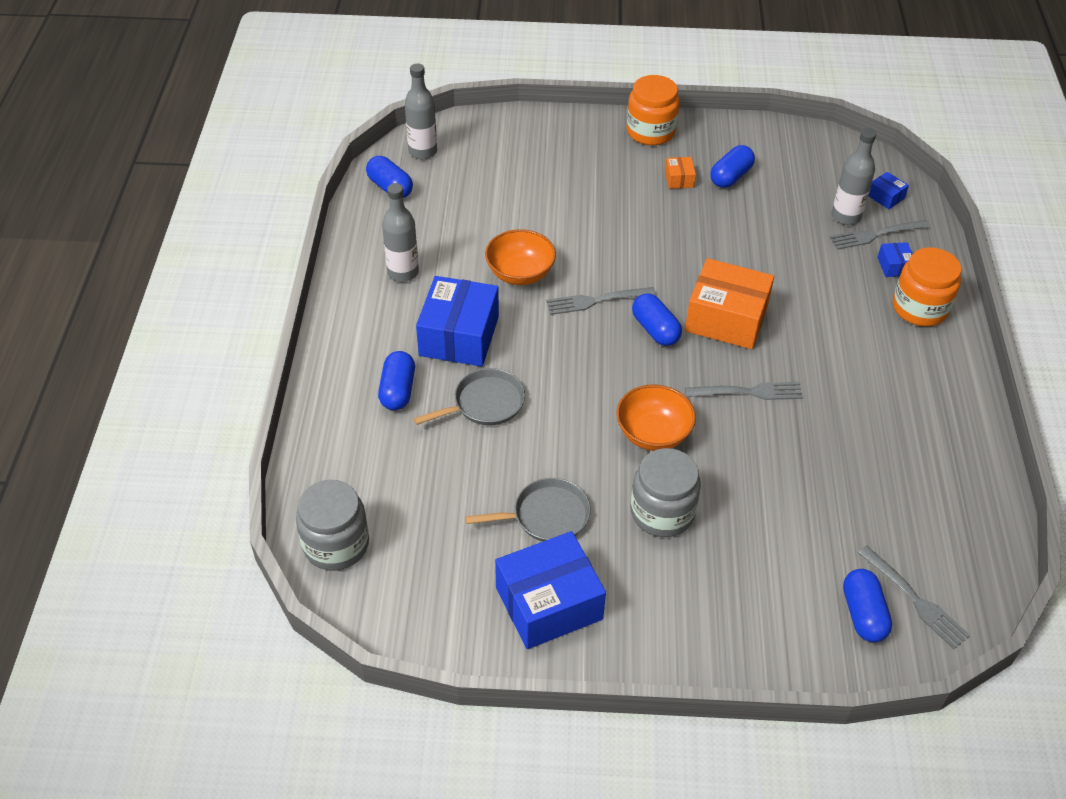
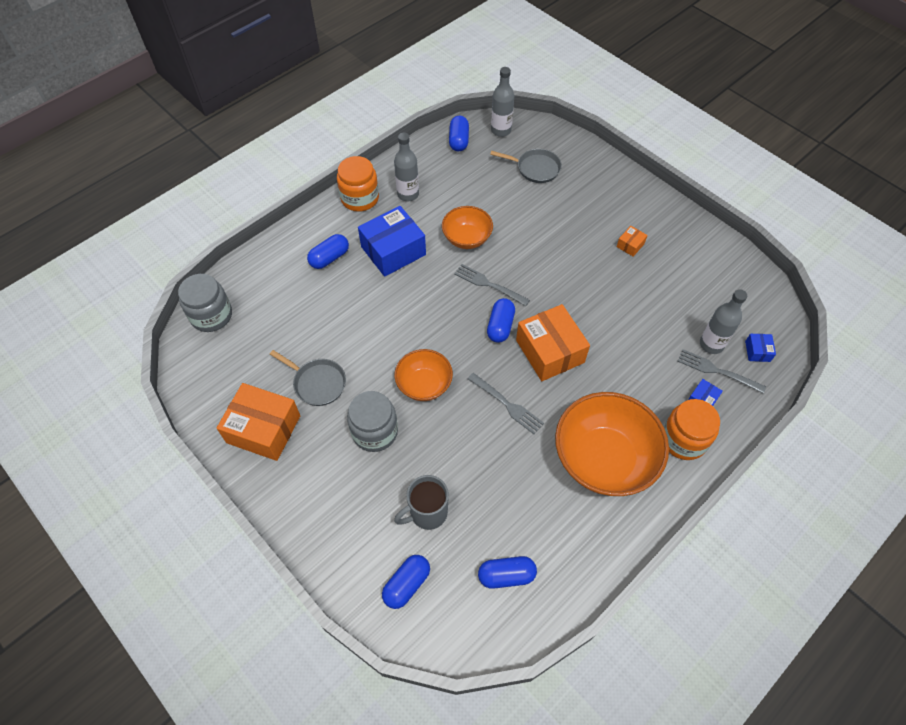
camera: 45 degrees right, 10 degrees up
(485, 403) = (361, 298): grey pan -> grey pan (535, 168)
(548, 603) = (263, 429): blue box -> orange box
(650, 131) = (650, 203): orange jar -> orange jar (360, 198)
(730, 177) = (666, 266): blue capsule -> blue capsule (506, 575)
(801, 540) = (427, 513): none -> grey mug
(882, 372) = (604, 459): none -> orange bowl
(915, 599) = (445, 605): grey fork -> none

